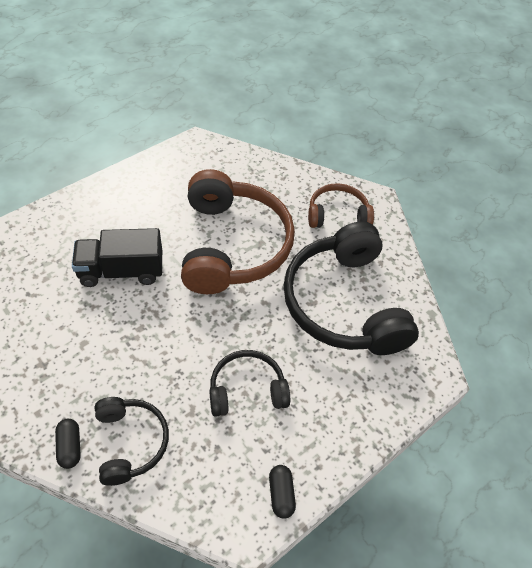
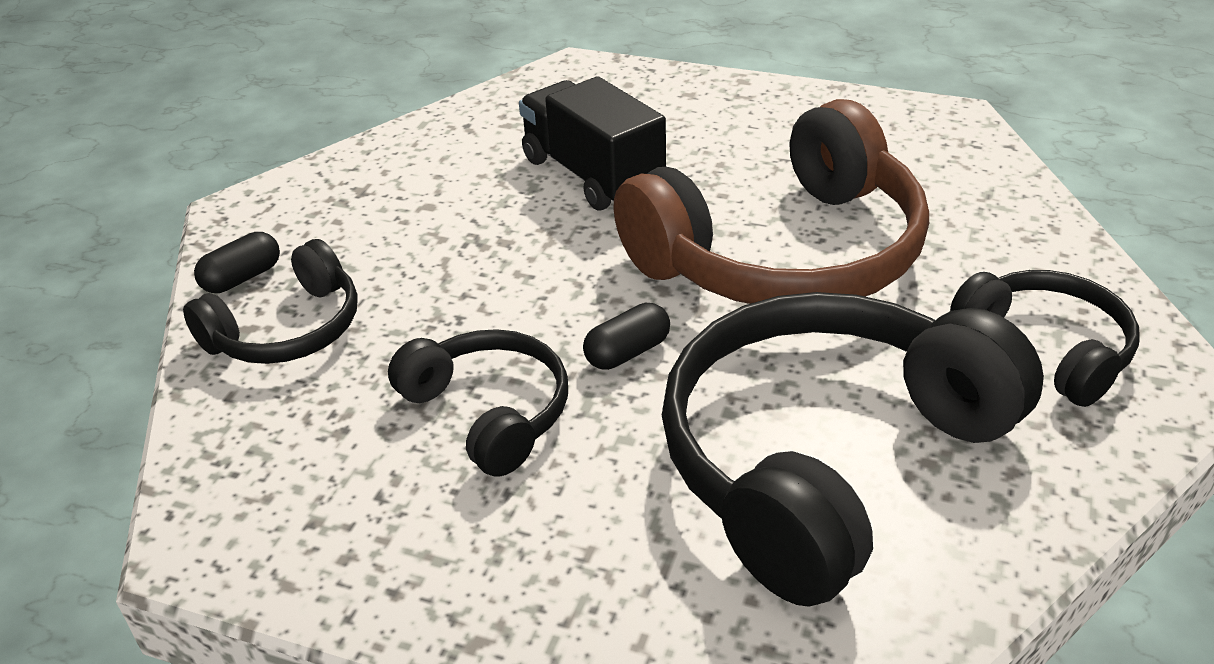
camera: 65 degrees right, 15 degrees down
(281, 494) = (299, 560): black capsule -> black capsule (627, 352)
(337, 215) = (1047, 348): brown headphones -> black headphones

